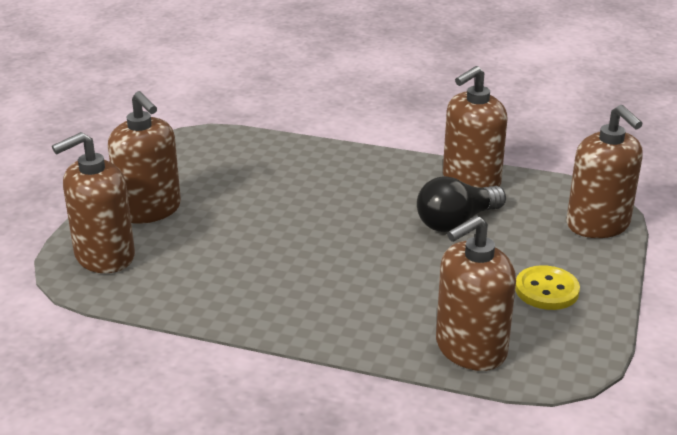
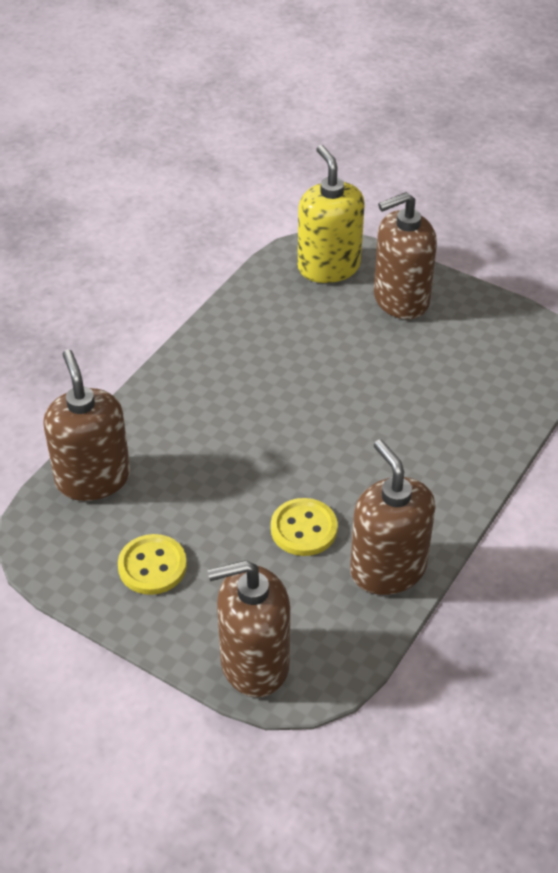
camera: 105 degrees right, 15 degrees up
(104, 256) = (329, 267): brown soap dispenser -> yellow soap dispenser
(456, 222) = (303, 529): black light bulb -> yellow button

